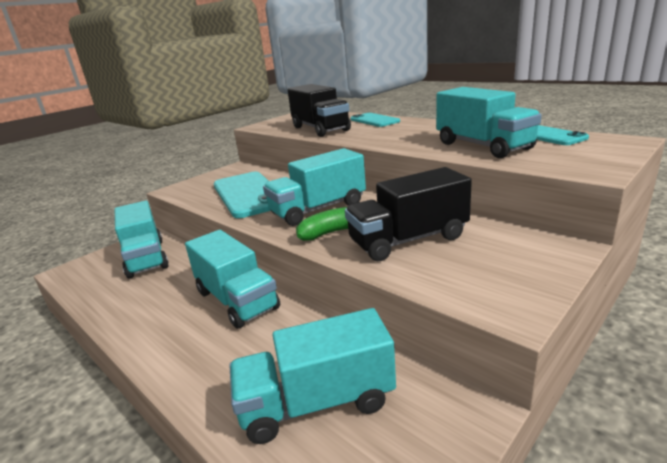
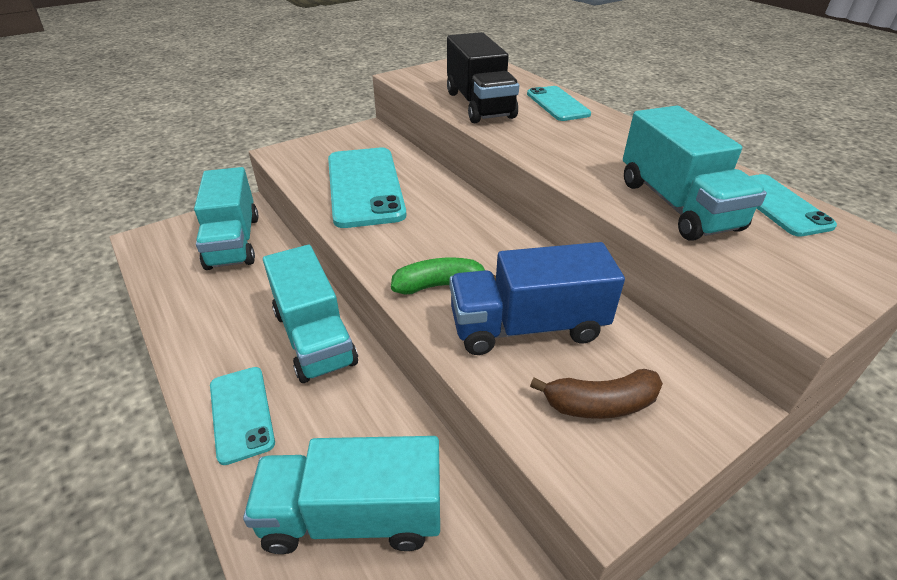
camera: 10 degrees right, 15 degrees up
(192, 360) = (241, 413): none -> turquoise phone
(318, 209) = (439, 237): turquoise truck -> none
(408, 240) = (527, 326): black truck -> blue truck
(483, 267) = (600, 404): none -> brown banana

